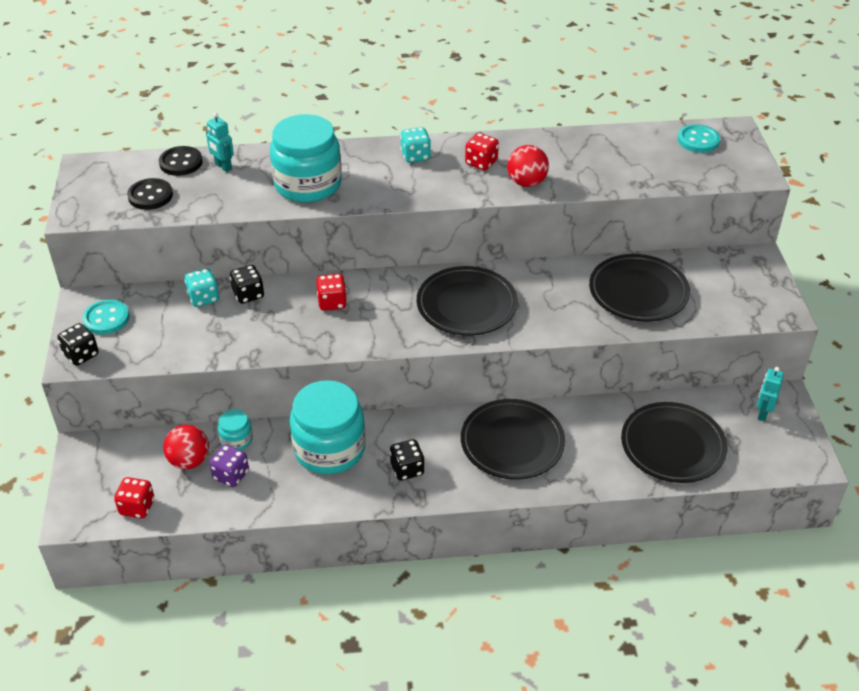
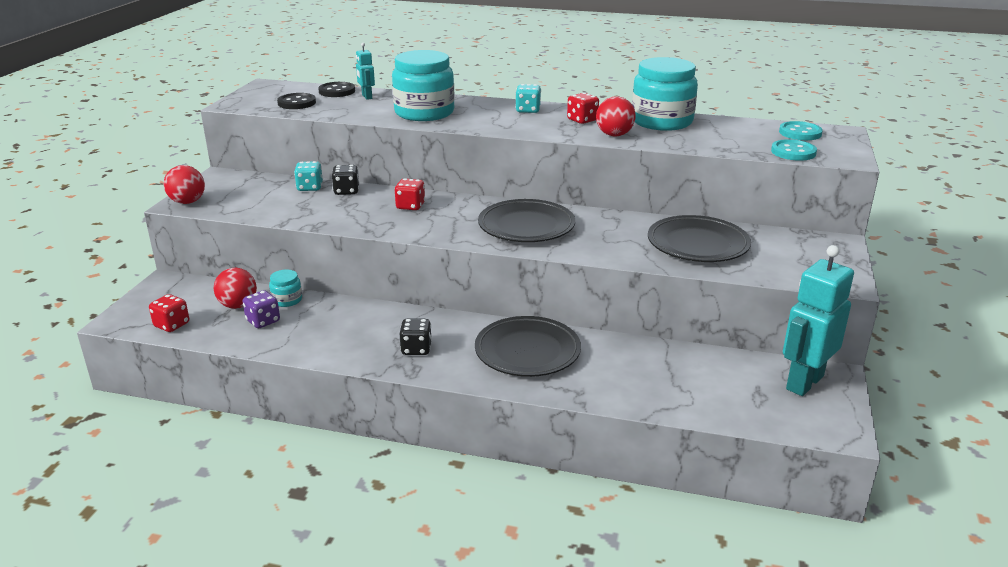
camera: 20 degrees right, 15 degrees down
(81, 355) = (187, 202): black dice -> red ball
(106, 318) = (226, 186): turquoise button -> turquoise button (793, 152)
(329, 449) = (359, 321): turquoise jar -> turquoise jar (661, 121)
(672, 446) = (689, 387): black plate -> none
(762, 413) = (804, 382): turquoise robot -> turquoise robot, size x2.11

